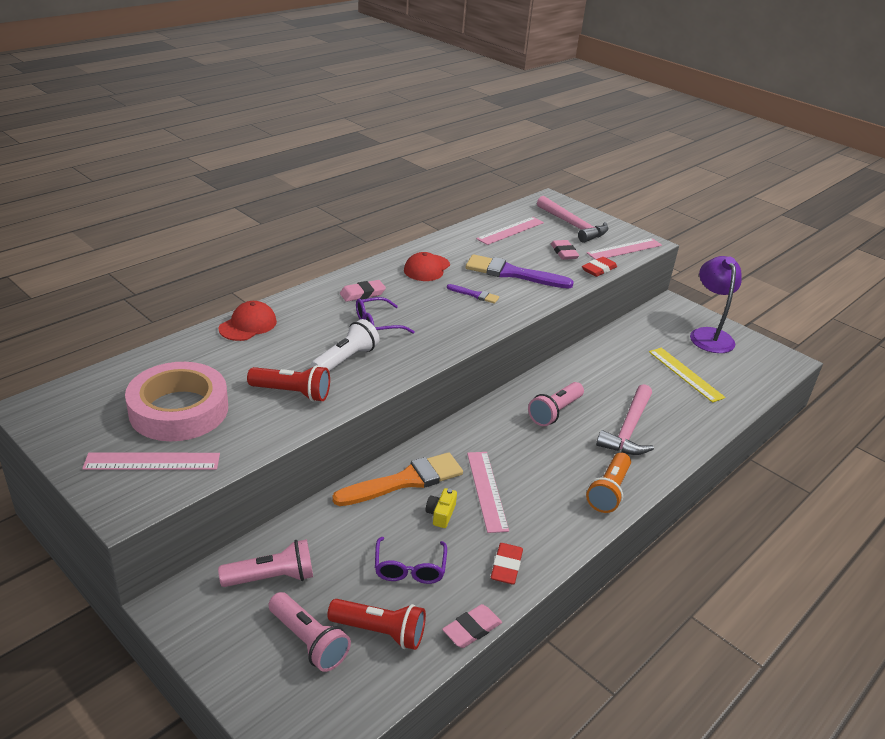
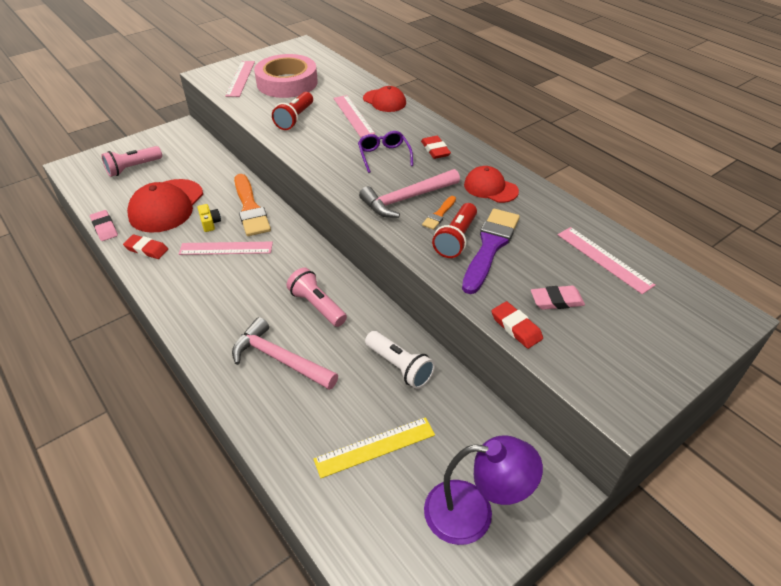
camera: 100 degrees right, 10 degrees up
(271, 577) = (185, 156): pink flashlight -> none
(345, 360) = (333, 140): white flashlight -> white flashlight (399, 366)
(362, 294) = (435, 150): pink eraser -> red eraser
(379, 632) = (124, 192): red flashlight -> red flashlight (456, 239)
(409, 569) = (166, 206): purple glasses -> red cap
(440, 514) = (210, 223): yellow camera -> yellow camera turned 45 degrees clockwise
(475, 295) = (439, 214): purple brush -> orange brush
(573, 225) = (646, 325): pink hammer -> pink hammer (407, 199)
(608, 491) = (198, 323): orange flashlight -> none
(624, 249) = (587, 371): pink ruler -> pink ruler (353, 115)

